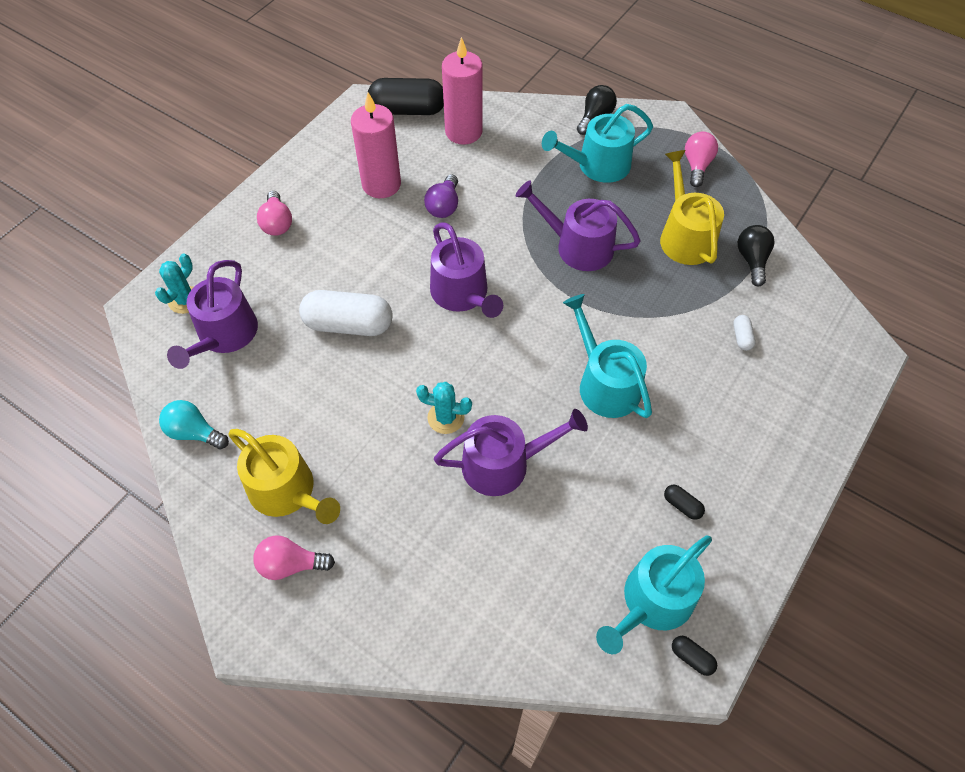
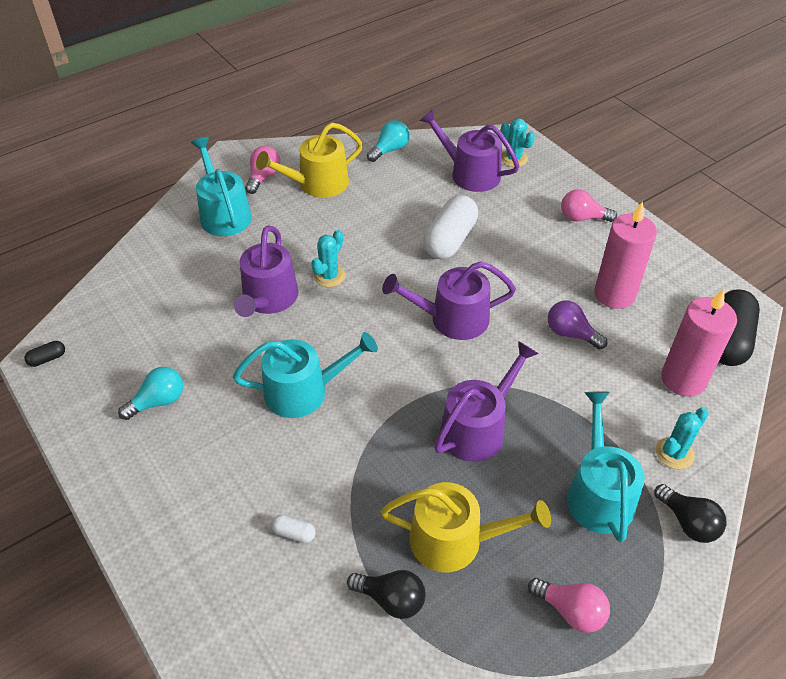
camera: 110 degrees right, 10 degrees down
(539, 130) = (674, 453): none -> turquoise cactus
(652, 602) = (101, 351): turquoise watering can -> turquoise watering can (224, 214)
(682, 505) = (158, 401): black capsule -> turquoise light bulb

